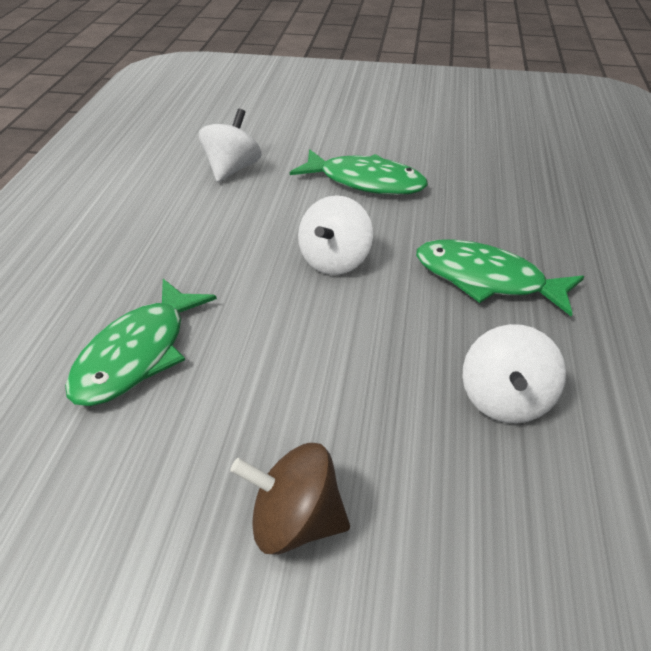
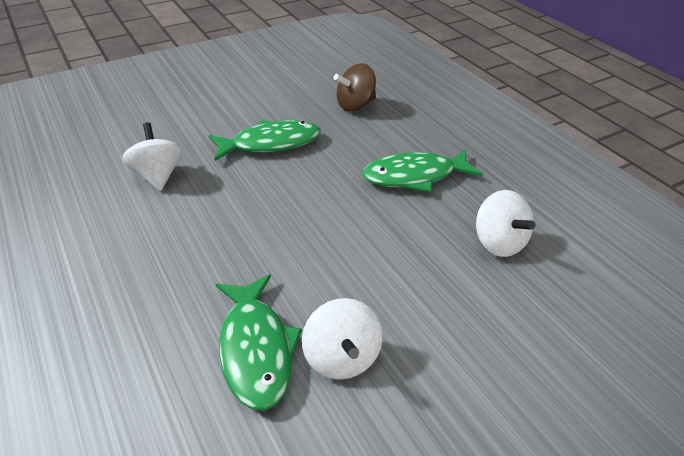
camera: 40 degrees left, 0 degrees up
(295, 523) = (477, 383): brown spinning top -> brown spinning top (355, 105)
(335, 261) = (314, 209): white spinning top -> white spinning top (341, 357)

